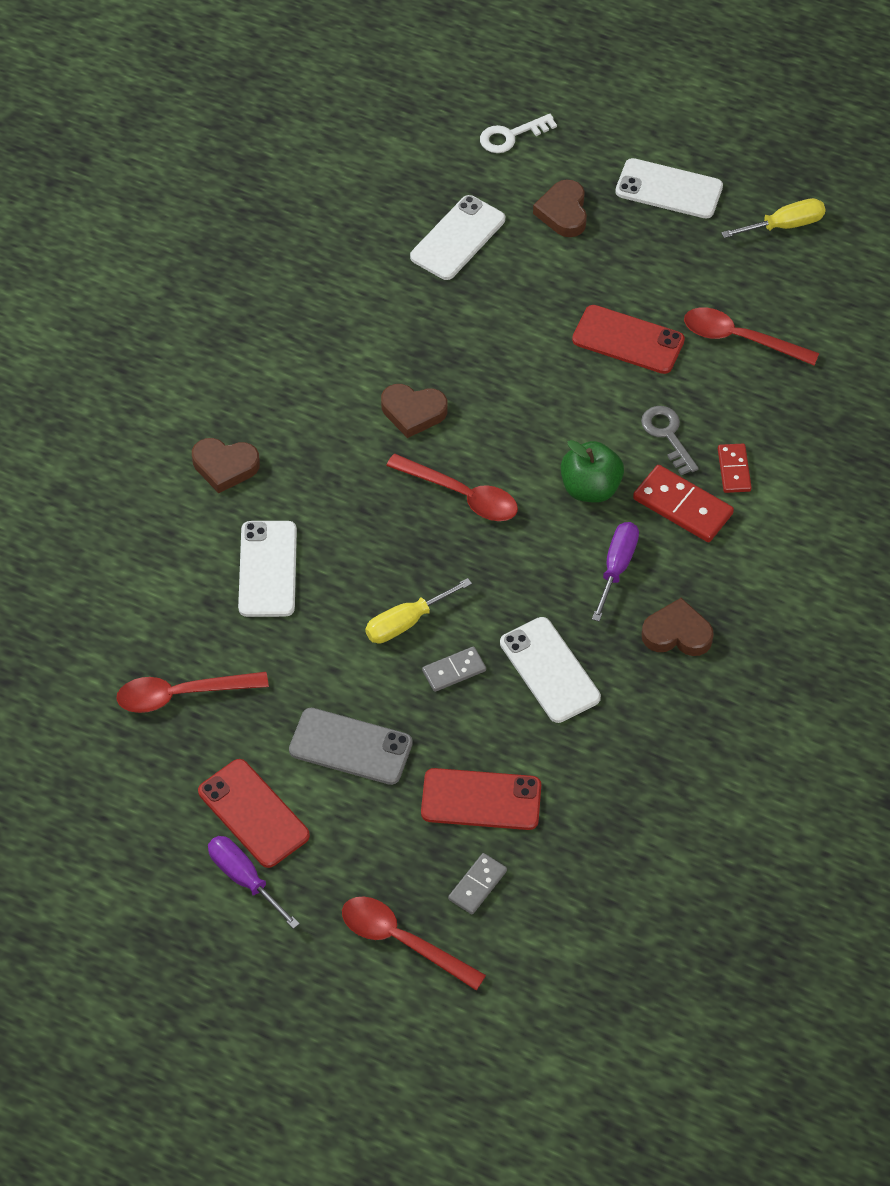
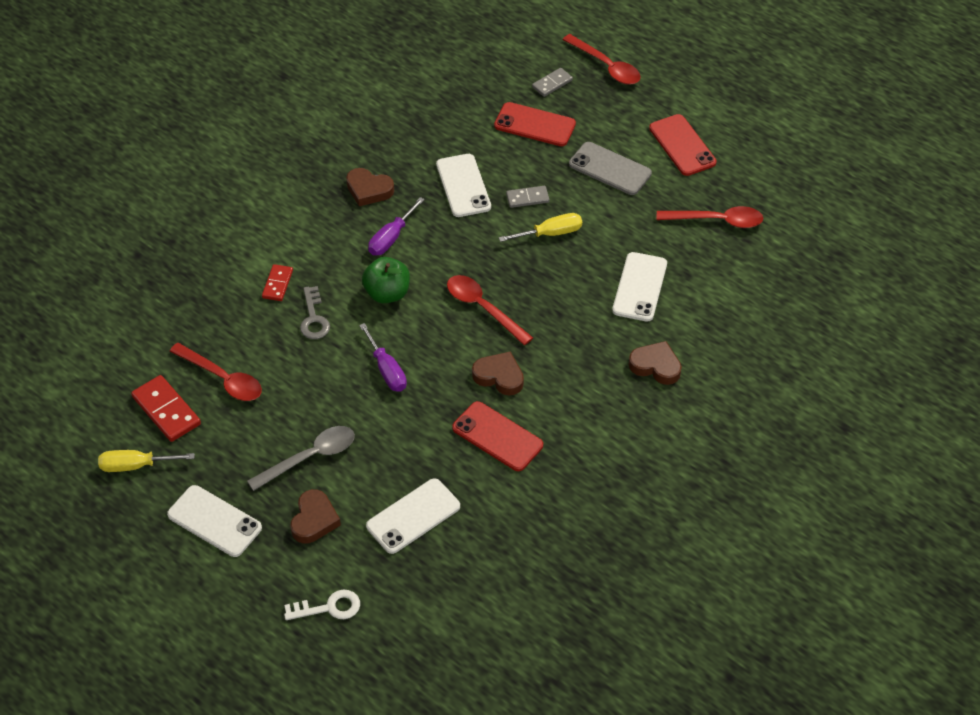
camera: 165 degrees left, 5 degrees down
(244, 878) = (695, 114): purple screwdriver -> purple screwdriver (386, 370)
(597, 274) = (310, 457): none -> grey spoon
(628, 340) = (310, 396): red phone -> red phone (497, 436)
(682, 506) = (327, 267): red domino -> red domino (166, 410)

